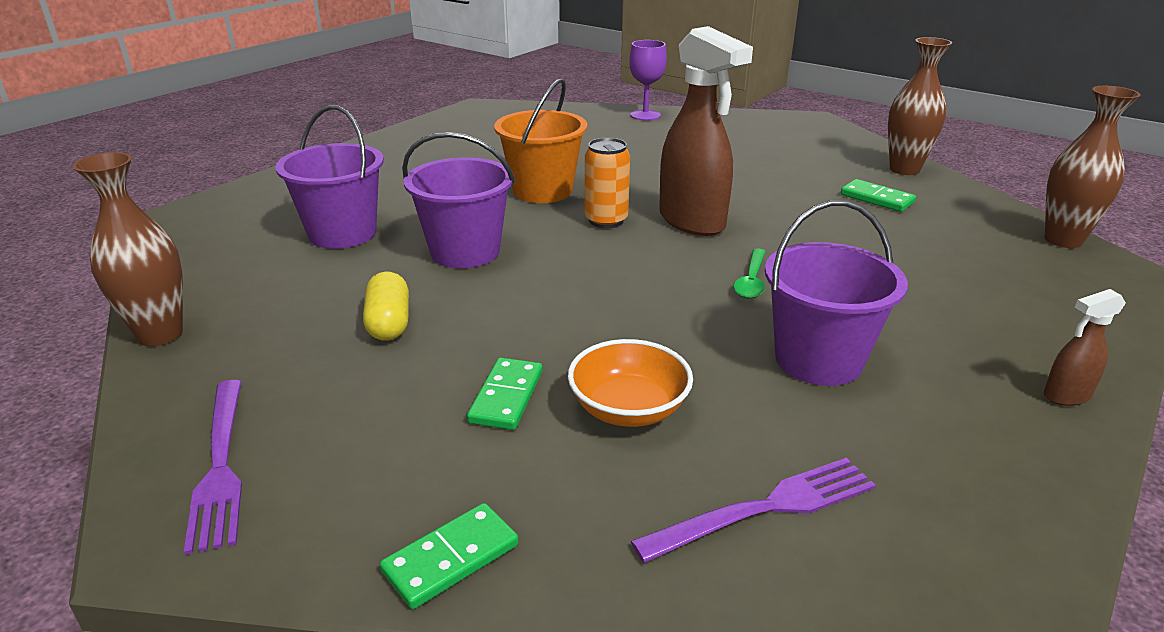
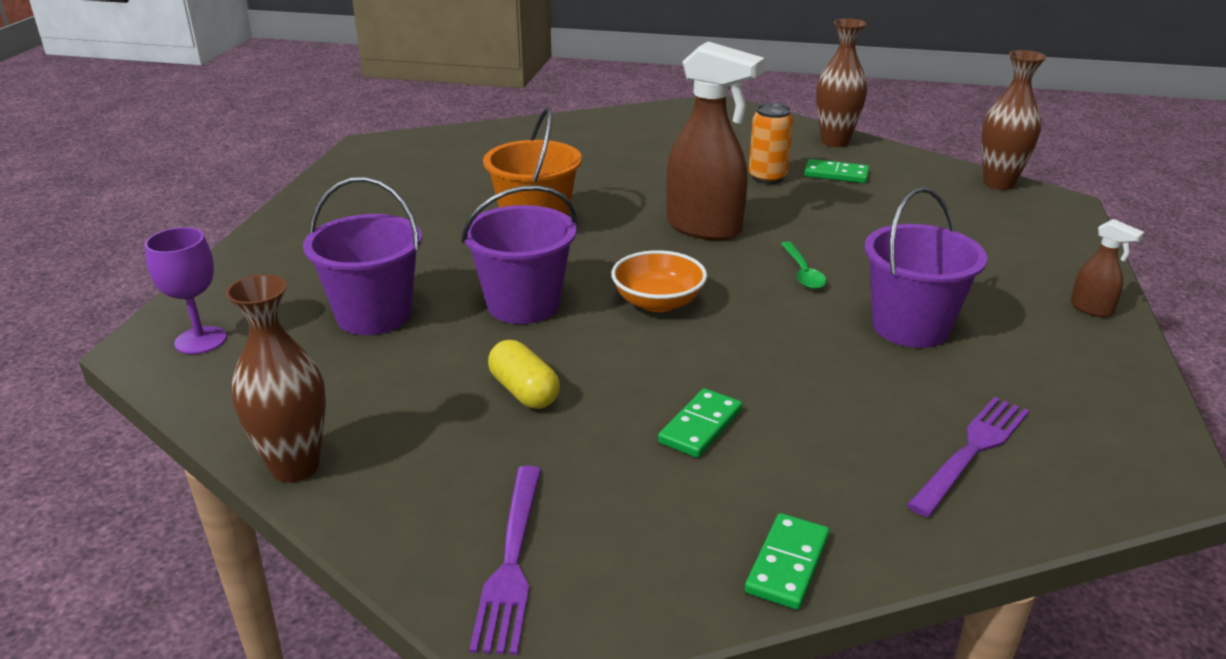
camera: 25 degrees left, 0 degrees up
(221, 467) = (511, 563): purple fork -> purple fork turned 45 degrees clockwise
(507, 397) = (700, 426): green domino -> green domino turned 45 degrees clockwise
(606, 220) = (626, 244): orange can -> orange can (767, 177)
(628, 409) = (807, 407): orange bowl -> orange bowl (658, 302)
(645, 115) = (557, 125): purple goblet -> purple goblet (200, 340)
(1066, 396) = (1092, 309): brown spray bottle -> brown spray bottle turned 90 degrees counterclockwise

